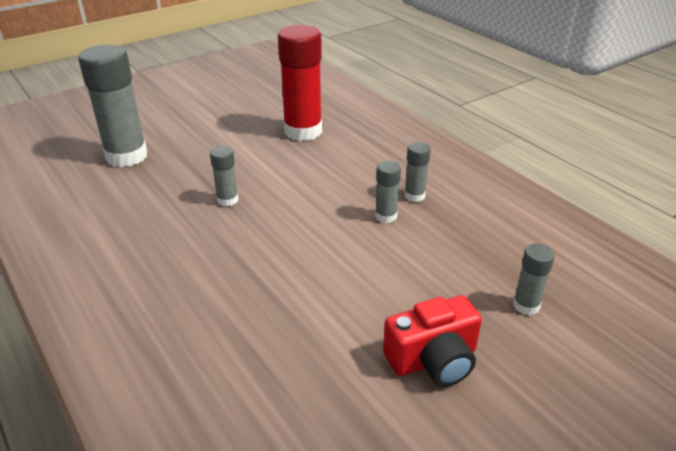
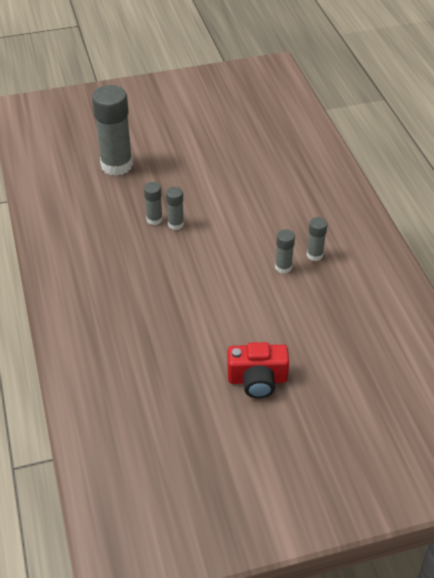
camera: 20 degrees right, 10 degrees up
(303, 131) = (259, 171): red glue stick -> none
(526, 305) = (341, 362): grey glue stick -> grey glue stick (154, 219)

